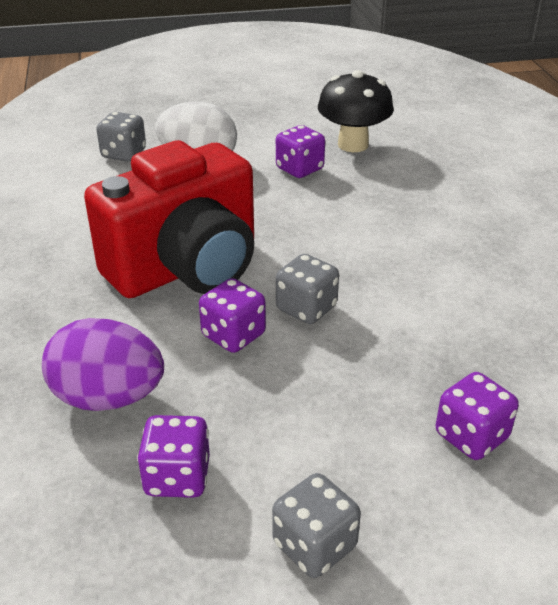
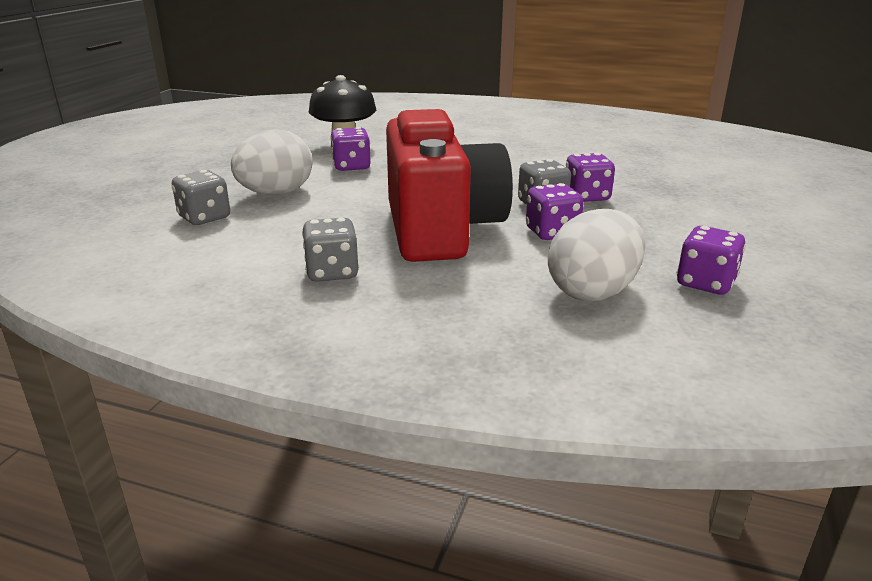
camera: 60 degrees left, 10 degrees down
(108, 397) = (593, 291): purple egg -> white egg
(314, 545) = (790, 255): grey dice -> grey dice (332, 272)
(471, 436) = (710, 195): purple dice -> purple dice (586, 197)

